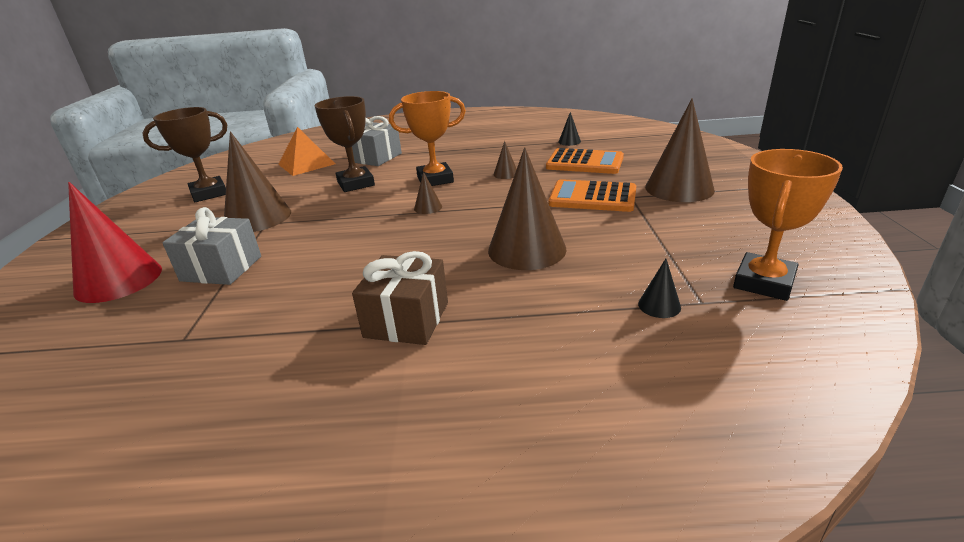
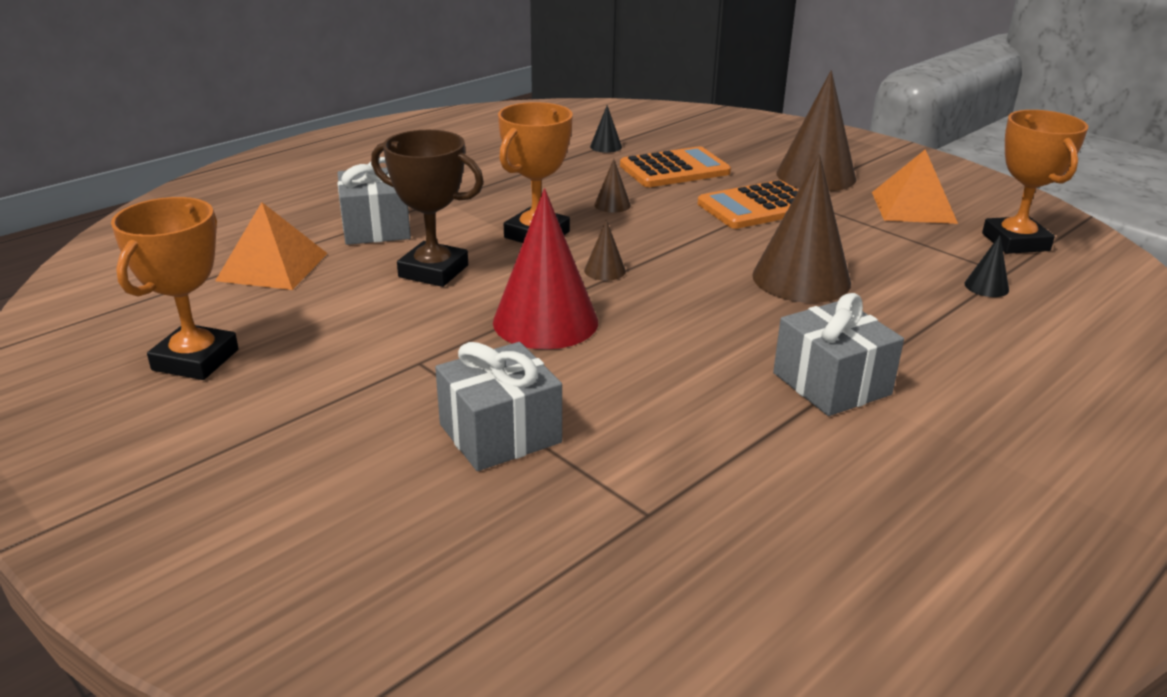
camera: 45 degrees left, 0 degrees up
(119, 280) = (371, 514): red cone -> red cone (545, 321)
(209, 193) = (195, 360): brown trophy -> orange trophy
(257, 217) = (387, 360): brown cone -> none
(407, 320) = (831, 384): brown gift -> grey gift
(718, 229) = (913, 207): none -> orange pyramid

